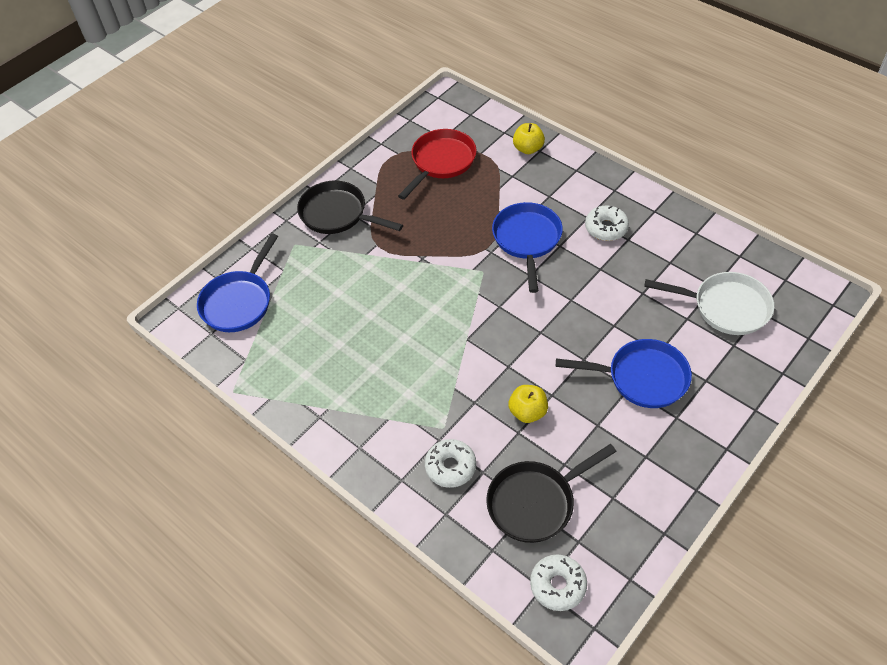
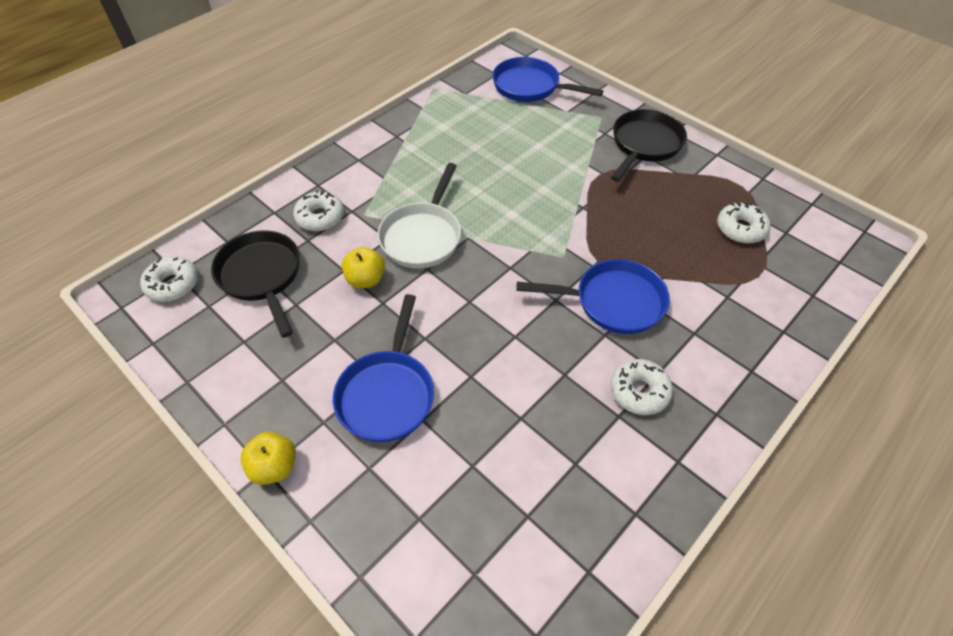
camera: 90 degrees right, 0 degrees up
(441, 162) = (740, 229): red pan -> white donut
(528, 149) = (784, 318): yellow apple -> yellow apple (274, 467)
(725, 307) = (487, 523): white pan -> white pan (422, 236)

